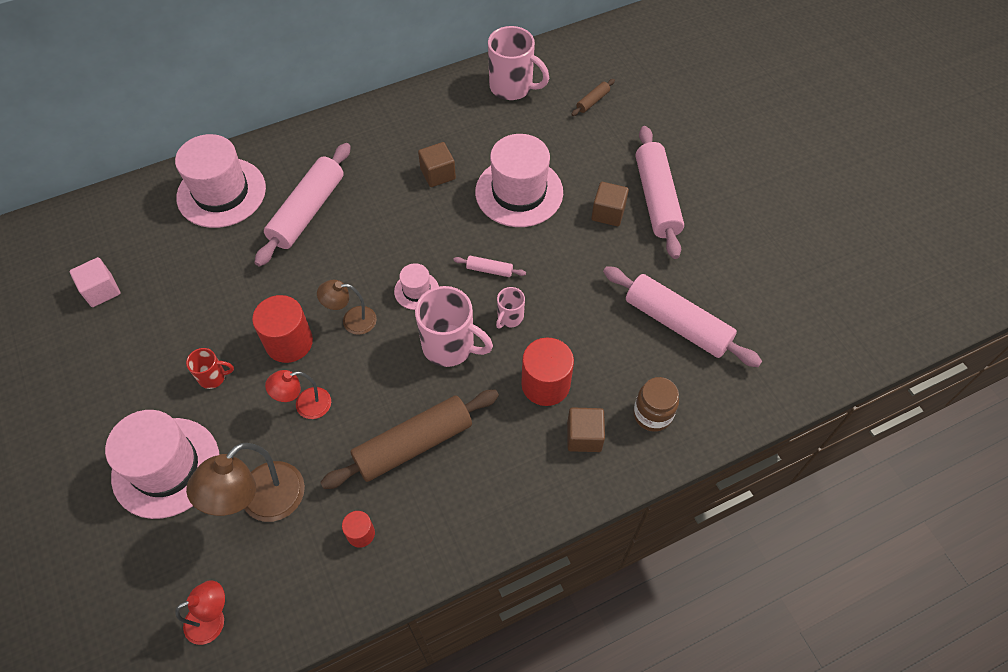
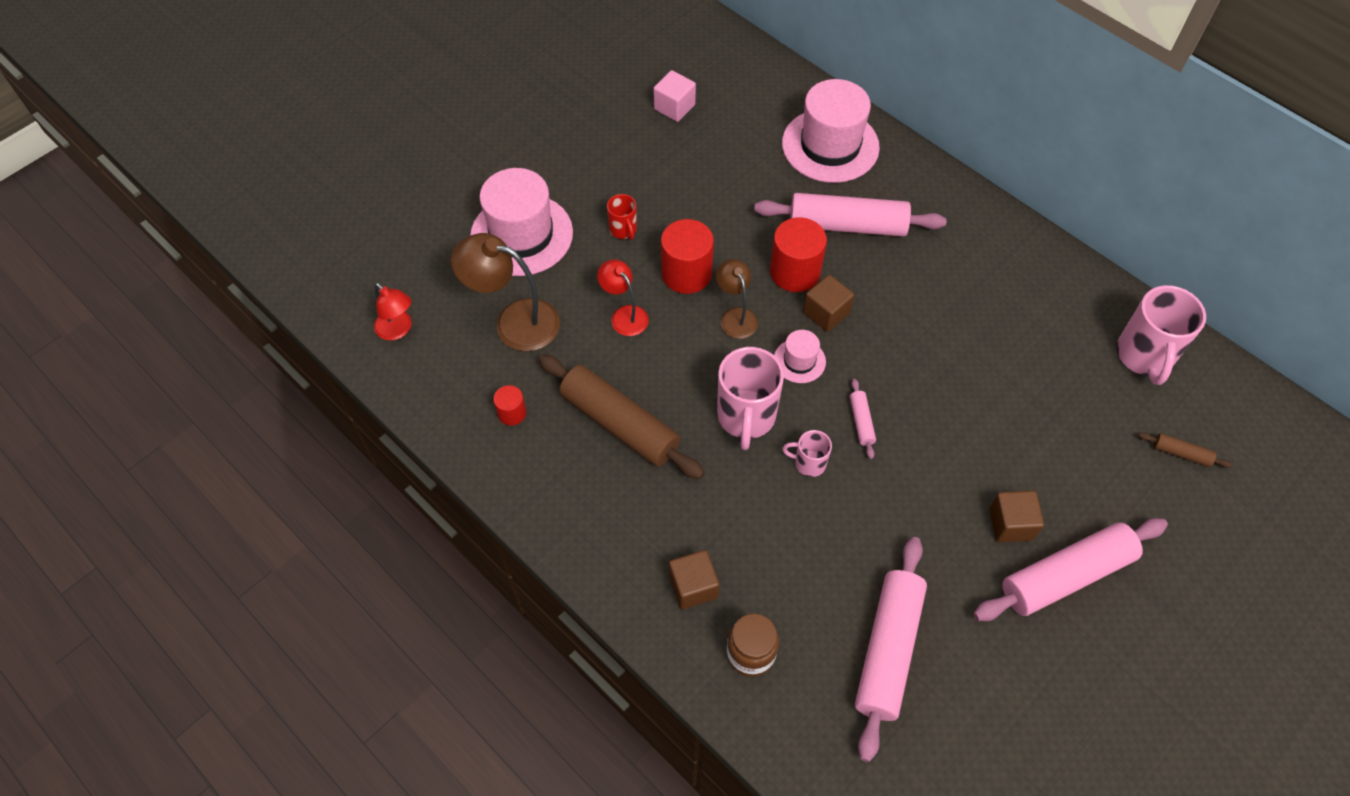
camera: 70 degrees right, 0 degrees up
(438, 174) = (964, 325): brown cube -> brown cube (826, 313)
(519, 192) = (986, 416): pink hat -> none
(545, 384) = (741, 527): red cylinder -> red cylinder (795, 272)

